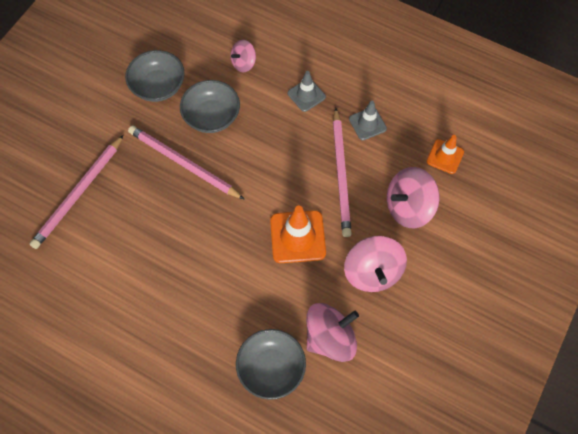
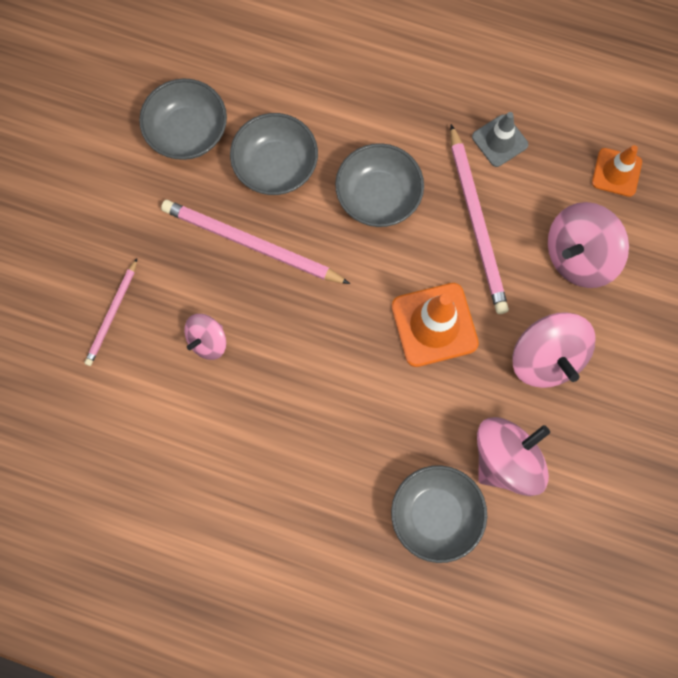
camera: 10 degrees left, 10 degrees up
(78, 193) = (112, 314): pink pencil -> pink pencil, size x0.57
(243, 63) = (304, 76): pink spinning top -> pink spinning top (208, 341)
(277, 146) = (378, 196): none -> grey bowl
(306, 95) = (404, 111): grey traffic cone -> none

